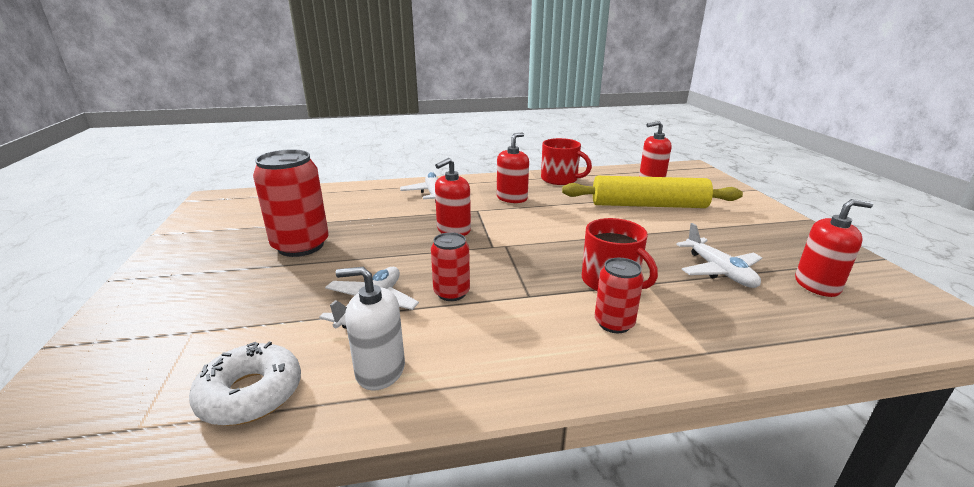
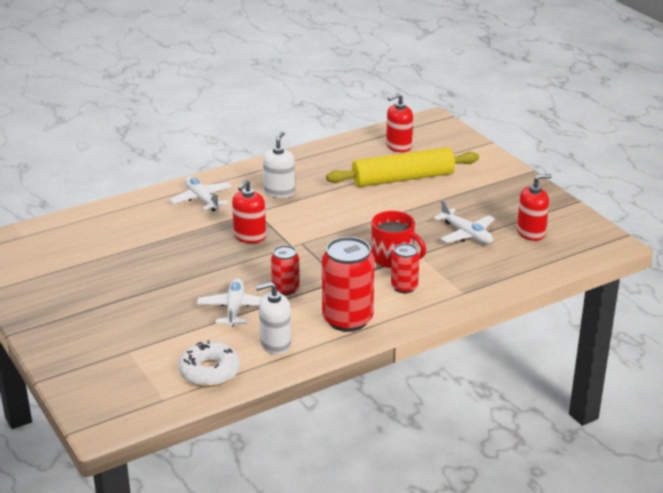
camera: 20 degrees left, 5 degrees up
(301, 246) = (132, 276): red can -> red can (347, 319)
(512, 198) = (279, 192): red soap dispenser -> white soap dispenser
(560, 179) = (312, 159): red mug -> none

